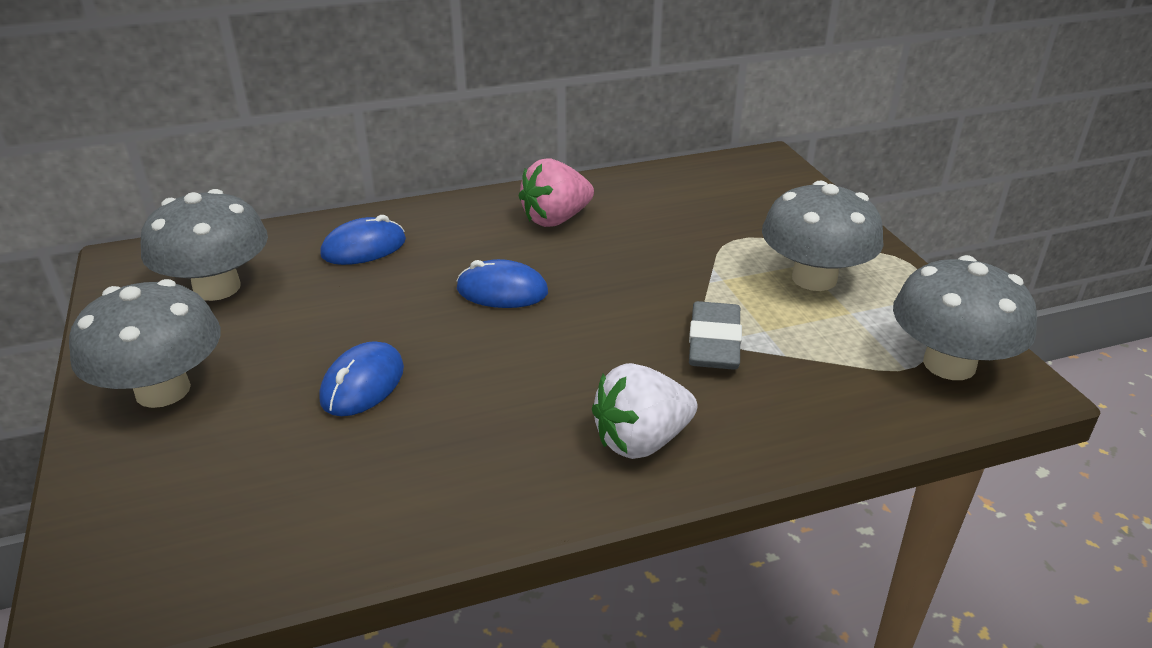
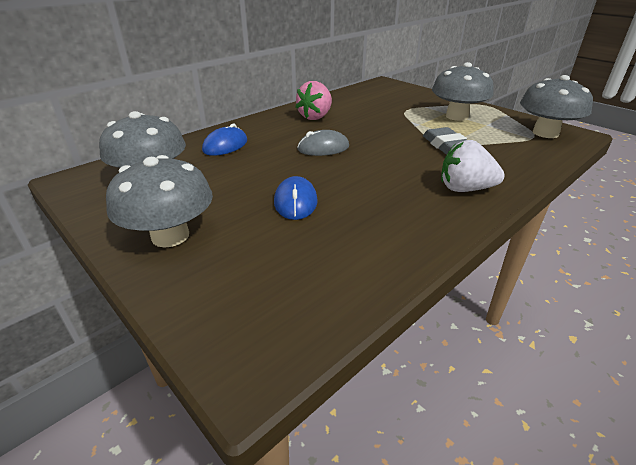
camera: 25 degrees left, 0 degrees up
(502, 291) = (323, 148): blue mouse -> grey mouse
(641, 441) = (465, 189): white strawberry -> white strawberry turned 60 degrees clockwise

